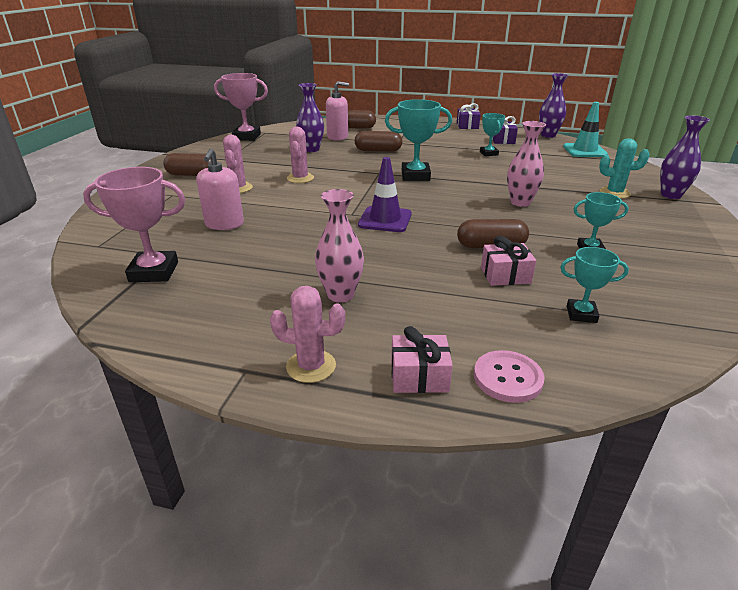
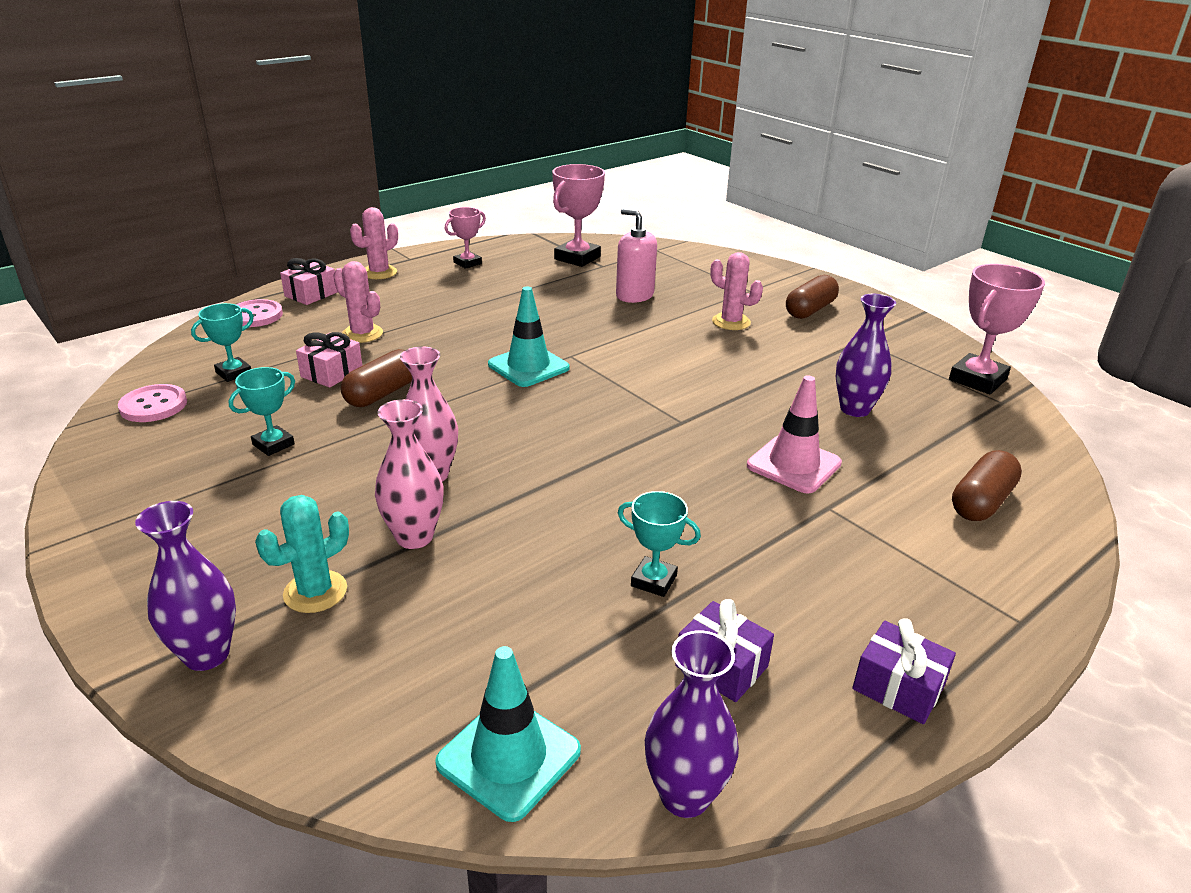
camera: 125 degrees right, 0 degrees up
(223, 323) = (467, 263): none -> pink trophy
(300, 178) = (724, 363): pink cactus -> pink cactus (362, 334)
(337, 137) = (918, 458): pink soap dispenser -> none
(340, 295) = (433, 302): pink vase -> pink vase (414, 537)
(378, 150) = (793, 464): brown capsule -> pink traffic cone
(385, 220) = (528, 366): purple traffic cone -> turquoise traffic cone
(415, 176) = (634, 444): turquoise trophy -> none
(666, 317) = (153, 405): none -> pink button

